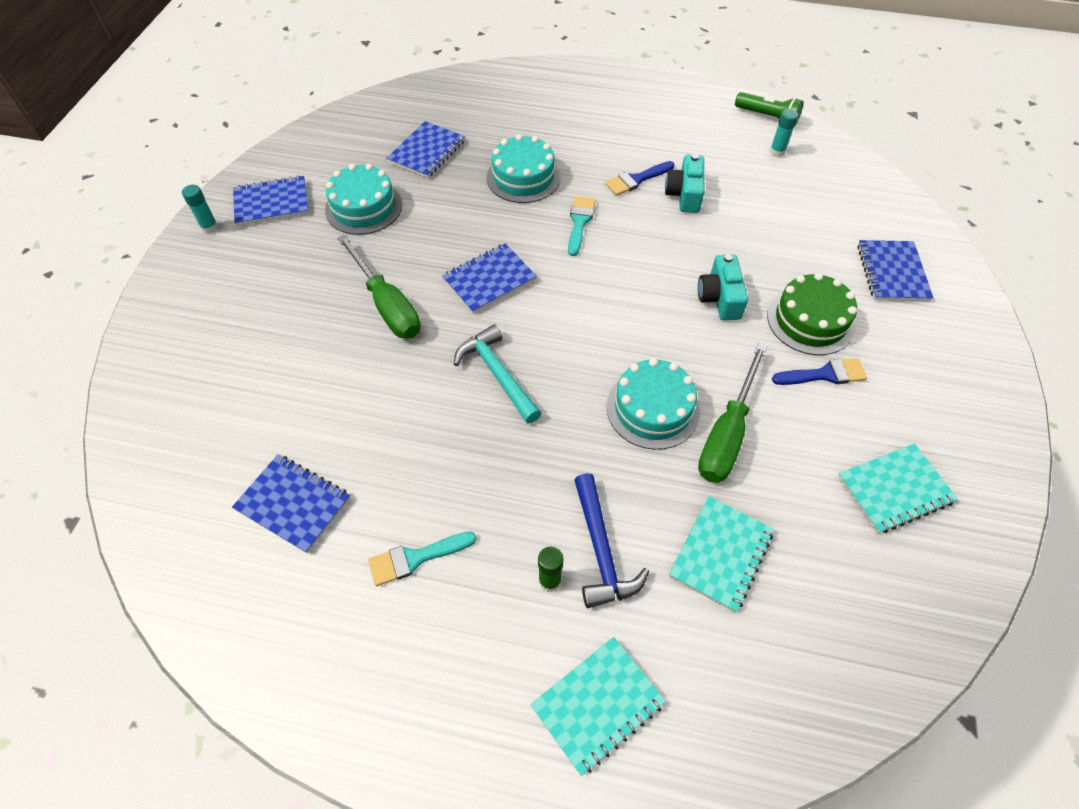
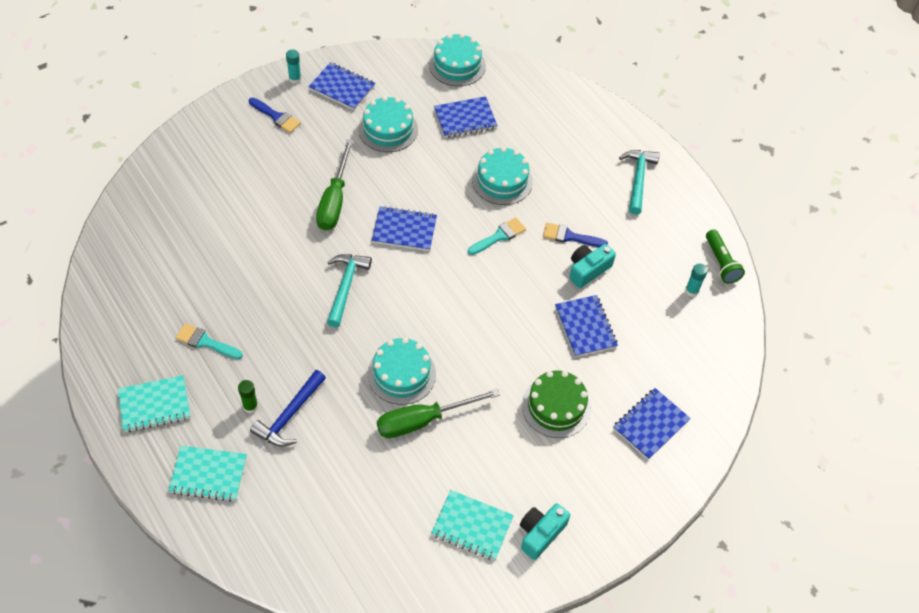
camera: 40 degrees right, 0 degrees up
(293, 504) = (182, 269): blue notebook -> blue notebook (585, 327)
(365, 116) = (457, 65): none -> turquoise cake
(629, 102) = (638, 179): none -> turquoise hammer
(720, 298) = (521, 348): turquoise camera -> turquoise camera (540, 533)
(721, 554) = (342, 470): turquoise notebook -> turquoise notebook (154, 405)
(824, 374) = (520, 440): blue brush -> blue brush (276, 117)

